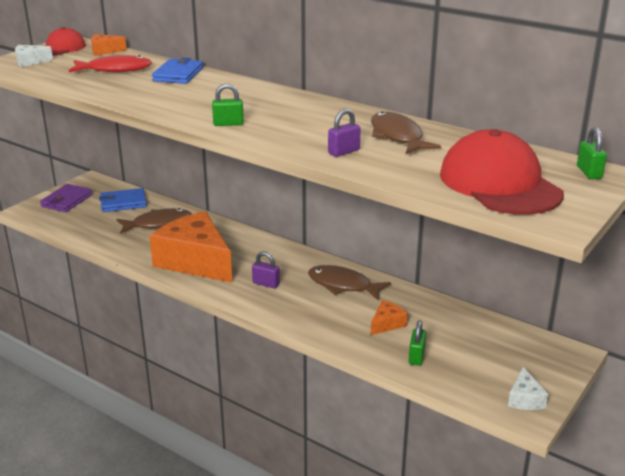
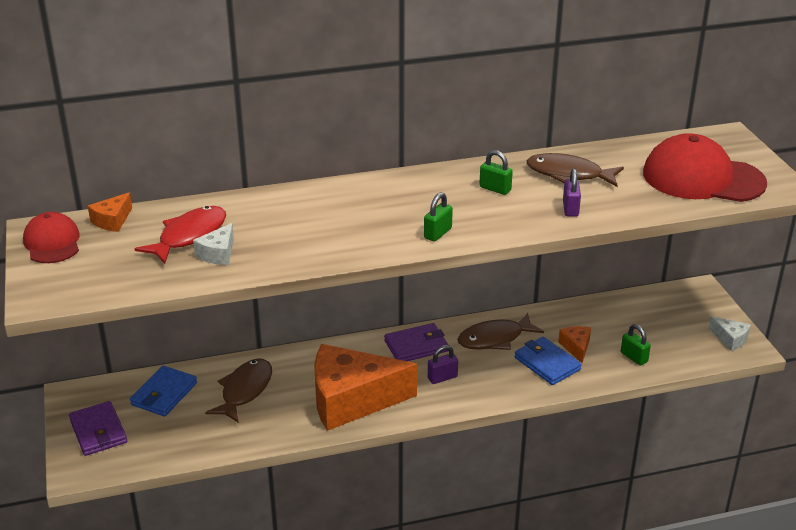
camera: 50 degrees left, 5 degrees up
(30, 62) = (70, 277): white cheese -> white cheese (218, 254)
(178, 74) = (263, 208): blue wallet -> blue wallet (547, 363)
(287, 259) = (416, 346): none -> purple wallet
(589, 172) = (721, 140): green padlock -> green padlock (495, 189)

